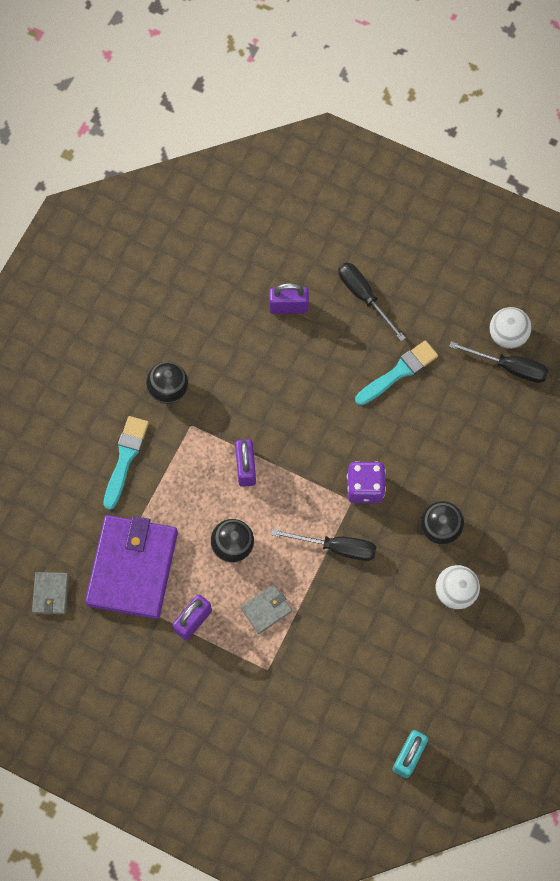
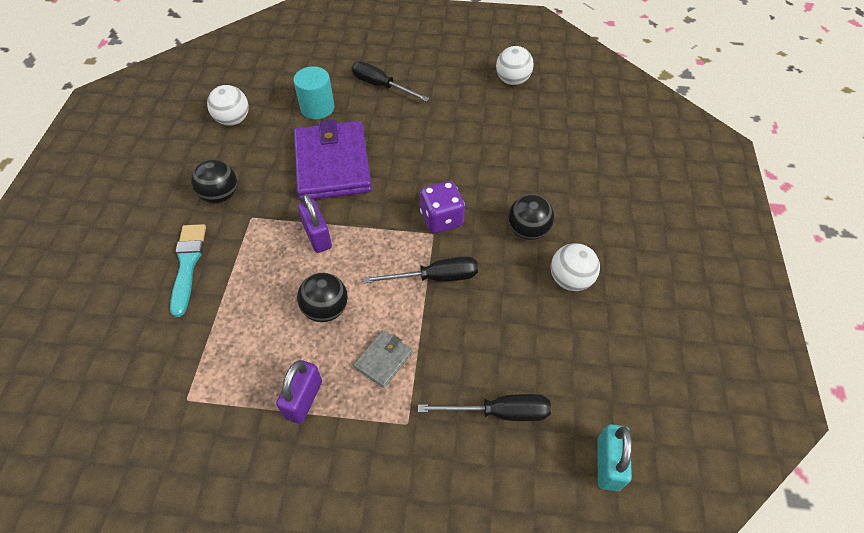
camera: 20 degrees left, 15 degrees down
(50, 594) = (122, 427): grey wallet -> none
(132, 568) = (218, 366): purple wallet -> purple wallet (332, 164)
(200, 295) = (233, 120): none -> white ball
(288, 307) = (317, 108): purple padlock -> turquoise cylinder
(398, 372) = (433, 127): turquoise brush -> none
(509, 367) = (525, 100): black screwdriver -> black screwdriver (499, 412)

